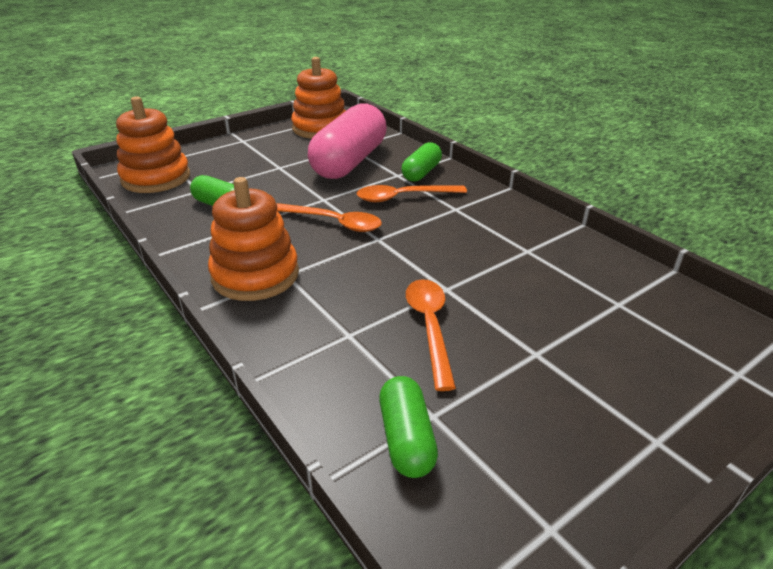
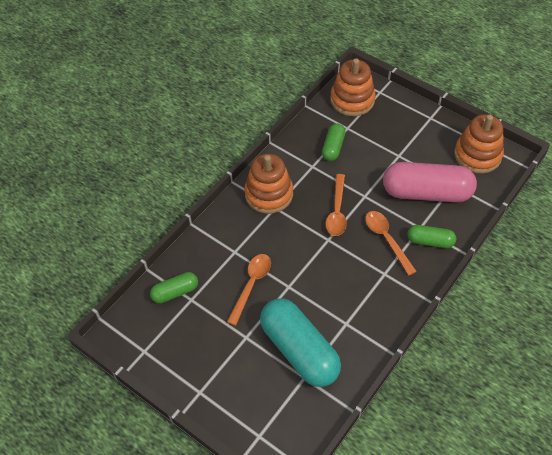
camera: 75 degrees right, 20 degrees up
(430, 327) = (251, 285): orange spoon -> orange spoon turned 45 degrees counterclockwise
(569, 299) = (299, 350): none -> turquoise capsule

